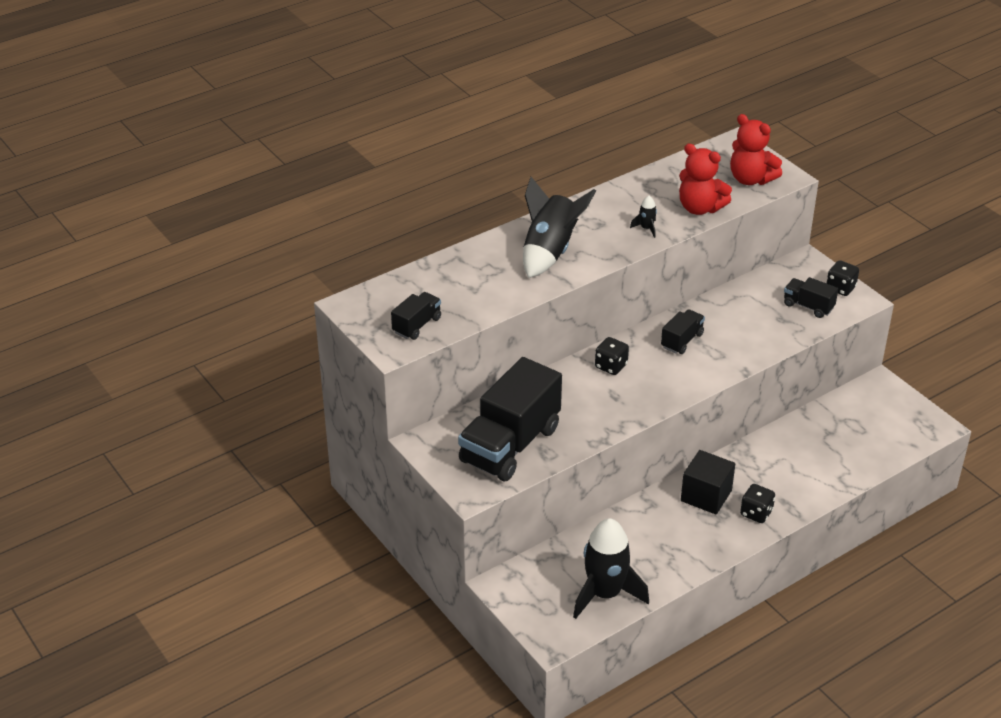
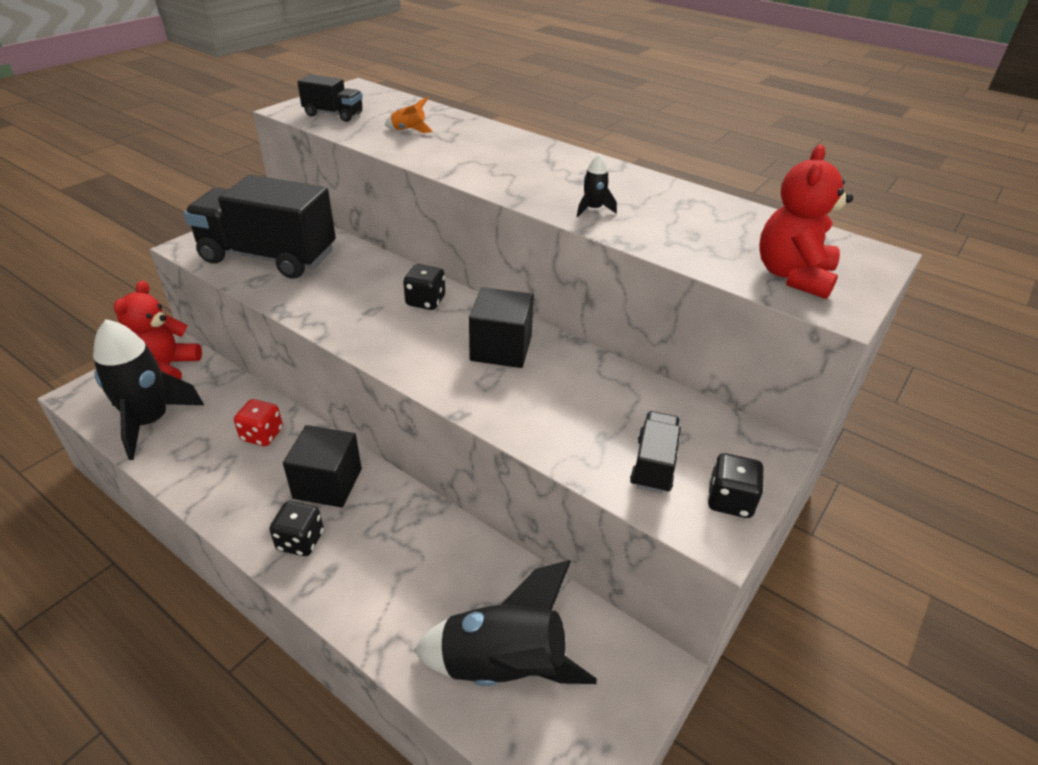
camera: 70 degrees right, 0 degrees up
(472, 288) = (409, 130): none -> orange rocket
(550, 251) = (500, 159): black rocket -> black rocket (503, 665)
(642, 527) = (262, 435): none -> red dice
(682, 340) = (501, 348): black truck -> black cube
(700, 208) = (675, 242): red teddy bear -> red teddy bear (166, 367)

